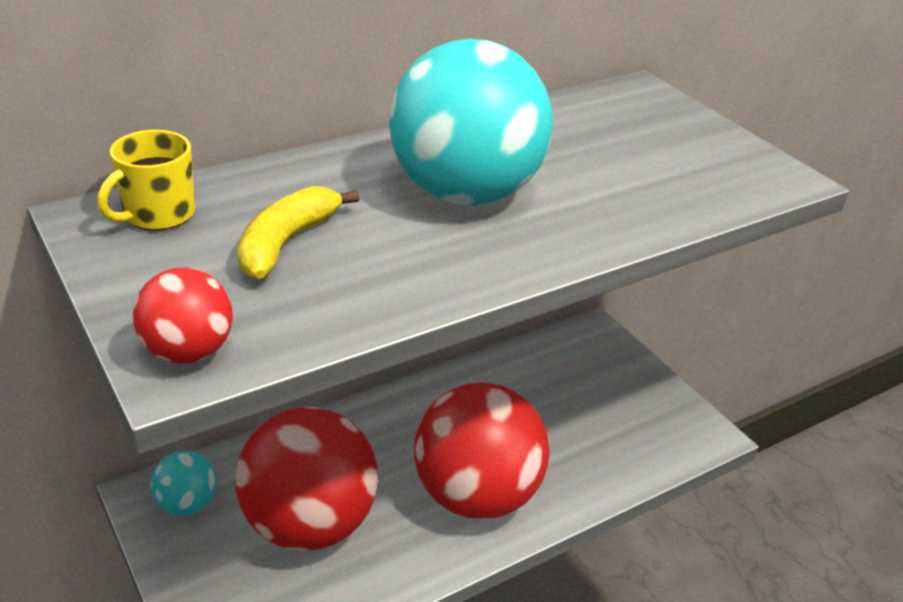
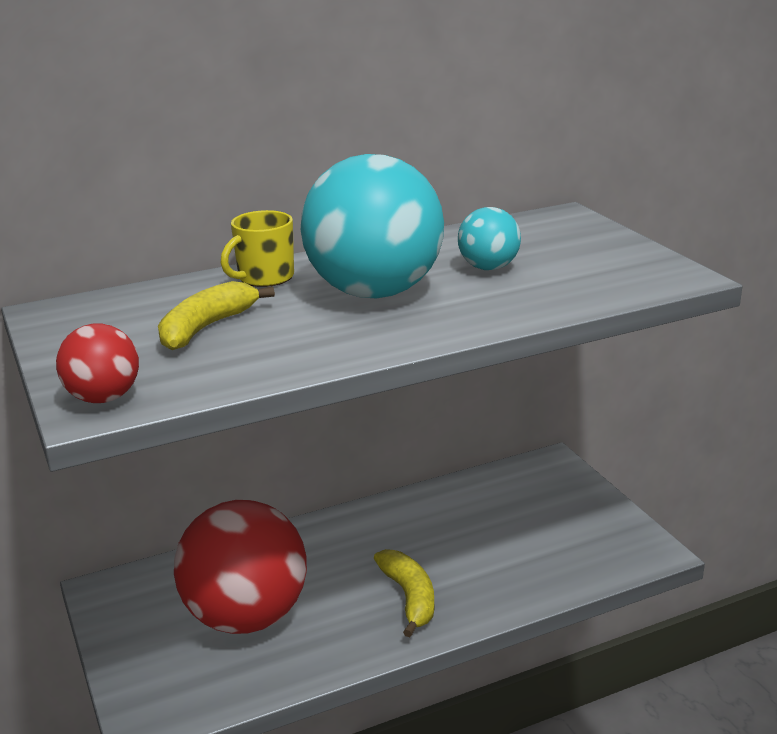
camera: 10 degrees right, 10 degrees down
(157, 214) = (104, 310): yellow mug -> yellow mug (264, 278)
(187, 504) = (137, 598): turquoise ball -> turquoise ball (488, 268)
(476, 495) = (409, 597): red ball -> yellow banana

